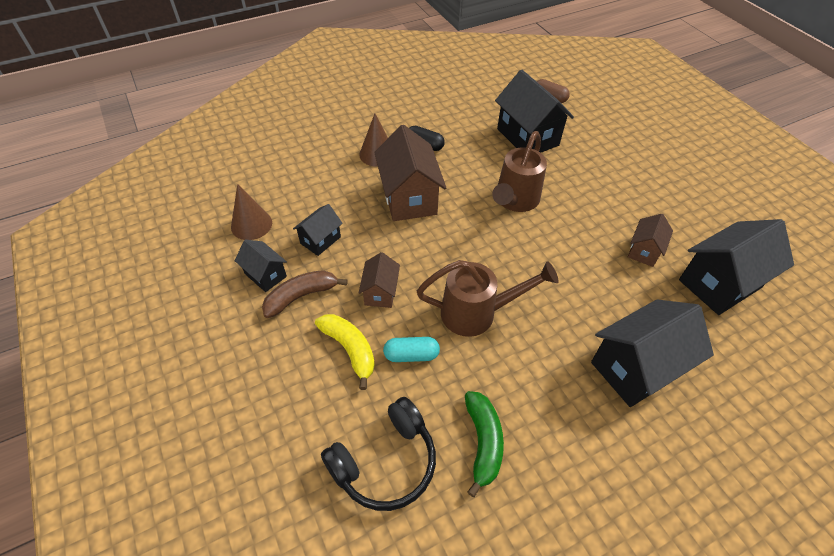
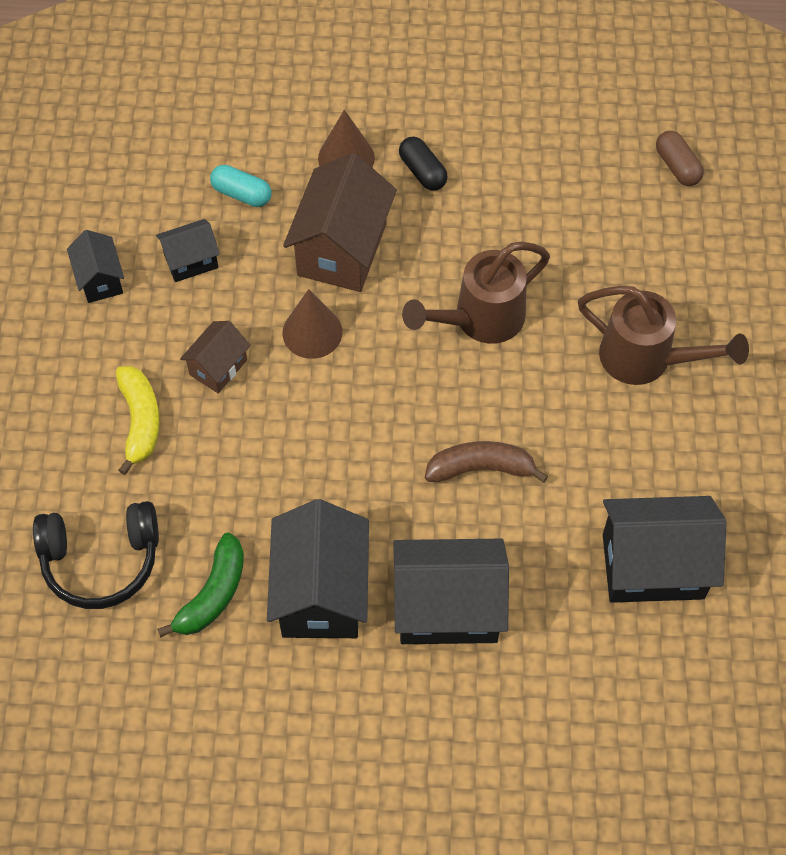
camera: 30 degrees right, 10 degrees up
(251, 224) = (121, 199): brown cone -> brown cone (312, 332)
(301, 296) = (125, 328): brown banana -> brown banana (481, 468)
(411, 355) = (202, 462): turquoise capsule -> turquoise capsule (241, 194)
(477, 313) = (312, 450): brown watering can -> brown watering can (646, 359)
(527, 137) = (583, 223): black house -> black house (321, 593)
(644, 251) = (594, 475): brown house -> none

